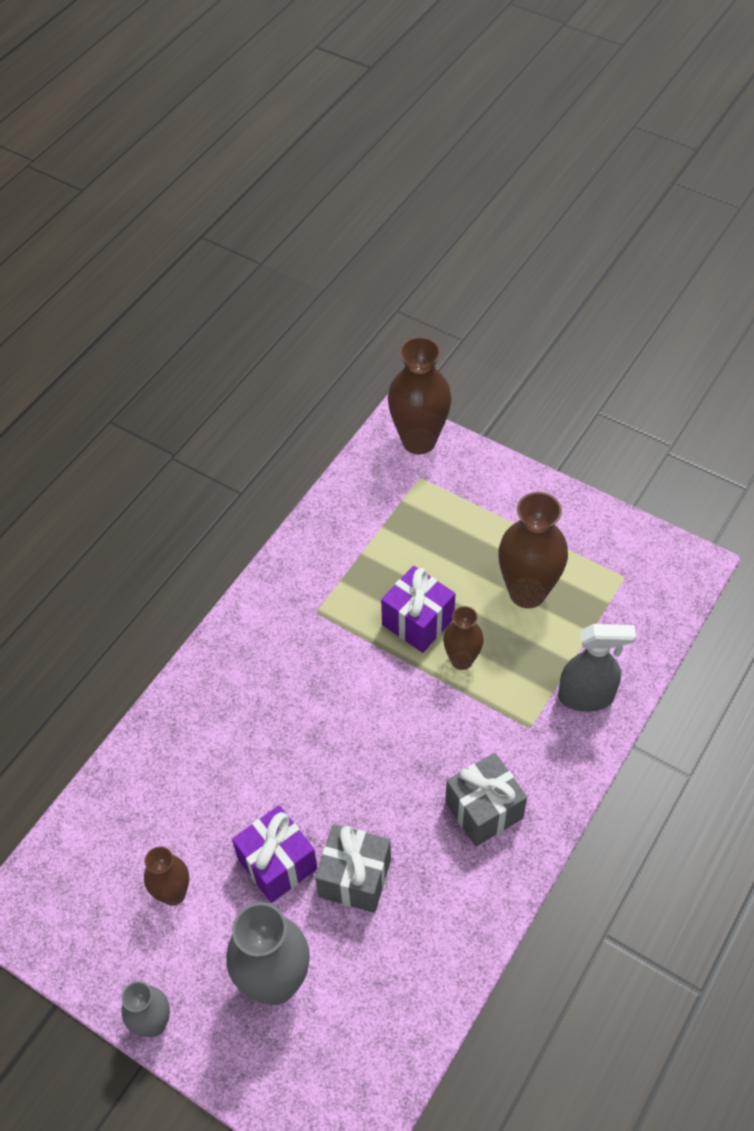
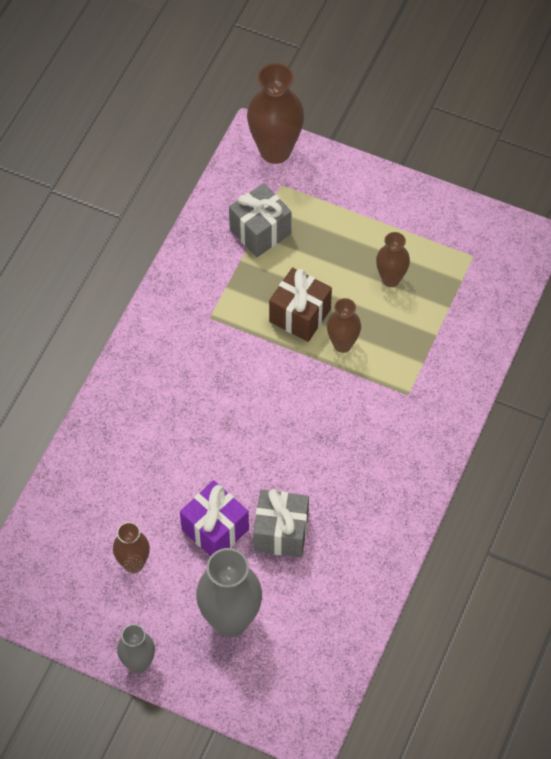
camera: 10 degrees left, 5 degrees up
(418, 621) = (300, 315): purple gift -> brown gift
(484, 810) = (378, 466): grey gift -> grey gift (260, 231)
(527, 592) = (391, 279): brown vase -> brown vase, size x0.57
(586, 697) = (452, 363): grey spray bottle -> none

